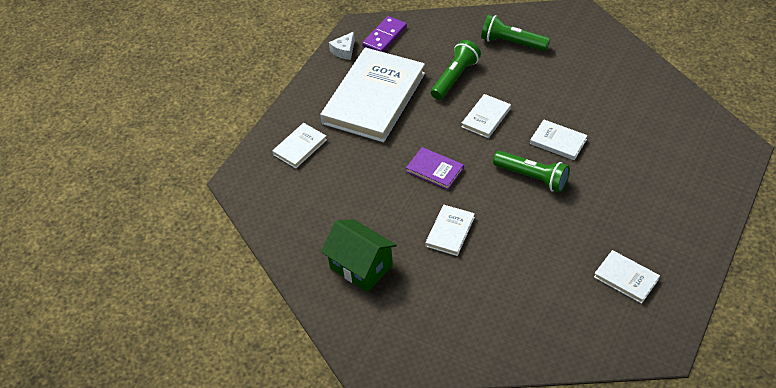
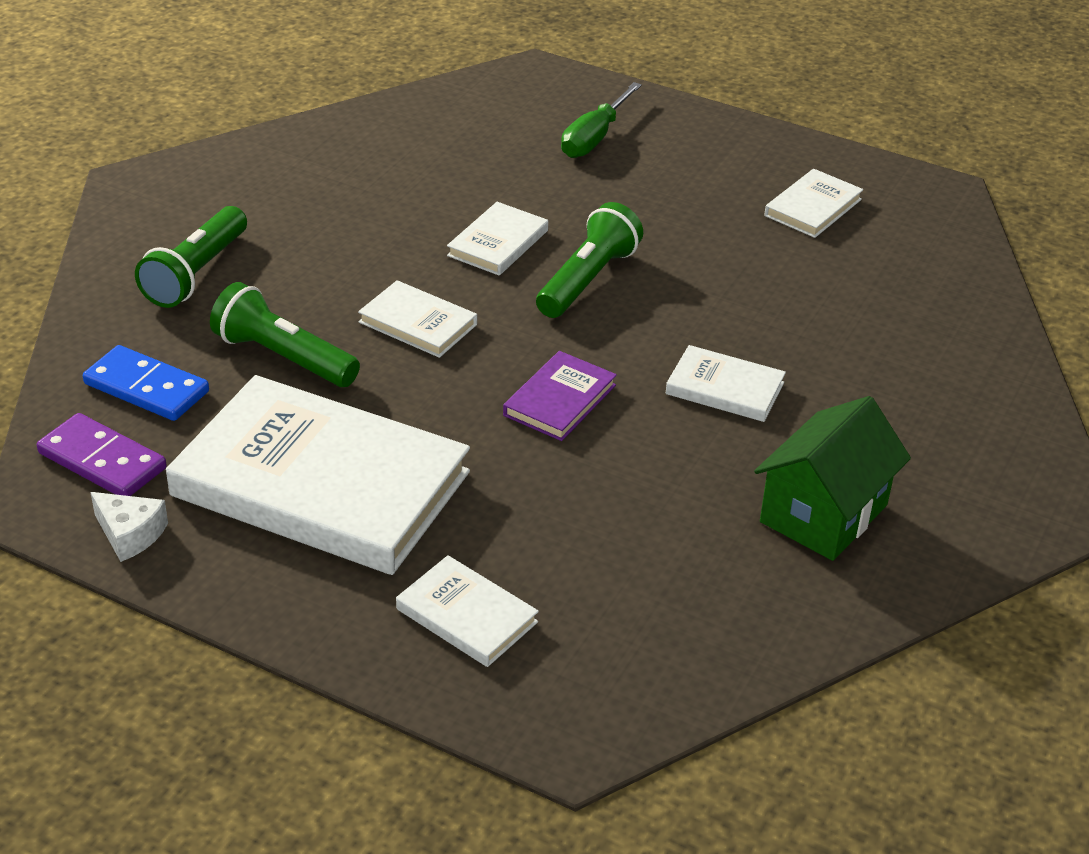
camera: 95 degrees left, 10 degrees down
(430, 41) = (147, 388): none -> blue domino
(674, 176) = (594, 138): none -> green screwdriver

